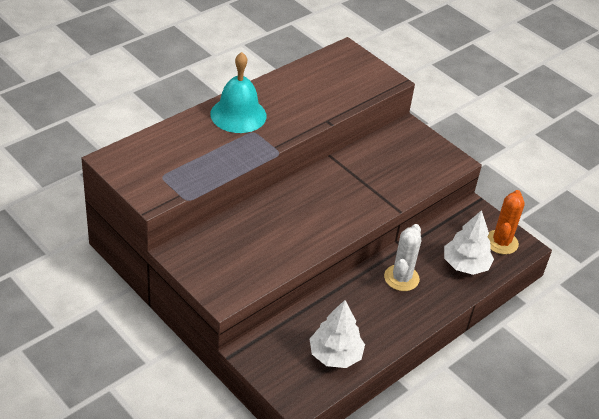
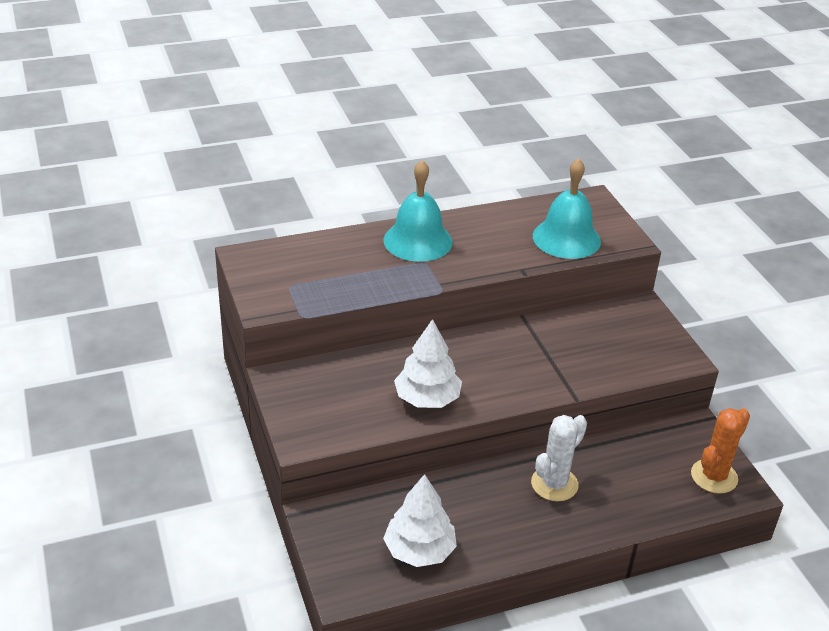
camera: 25 degrees right, 5 degrees down
(345, 88) = (566, 238): none -> turquoise bell
(465, 265) = (649, 491): white tree -> white tree (427, 398)

